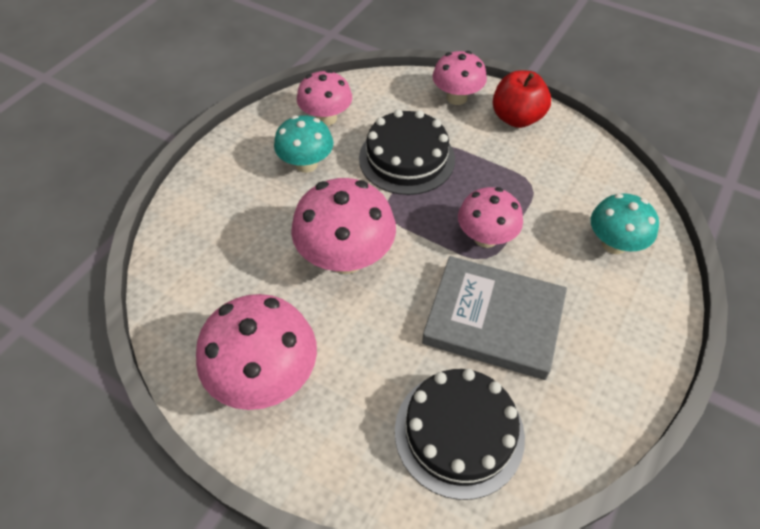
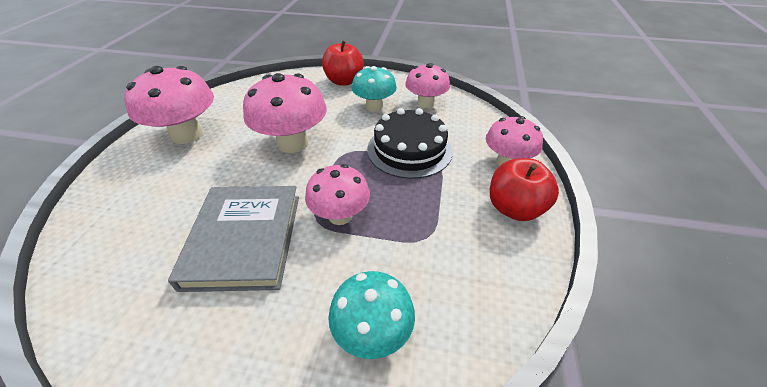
camera: 70 degrees right, 10 degrees down
(222, 178) = (344, 81): none -> red apple
(459, 432) = (128, 239): black cake -> none

